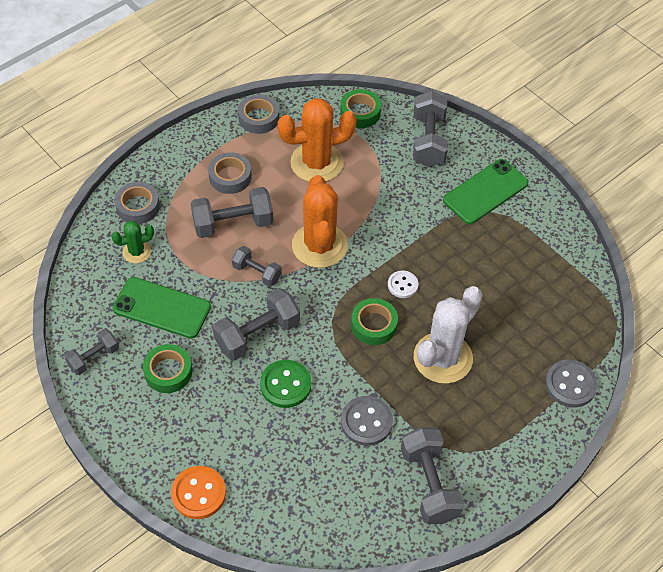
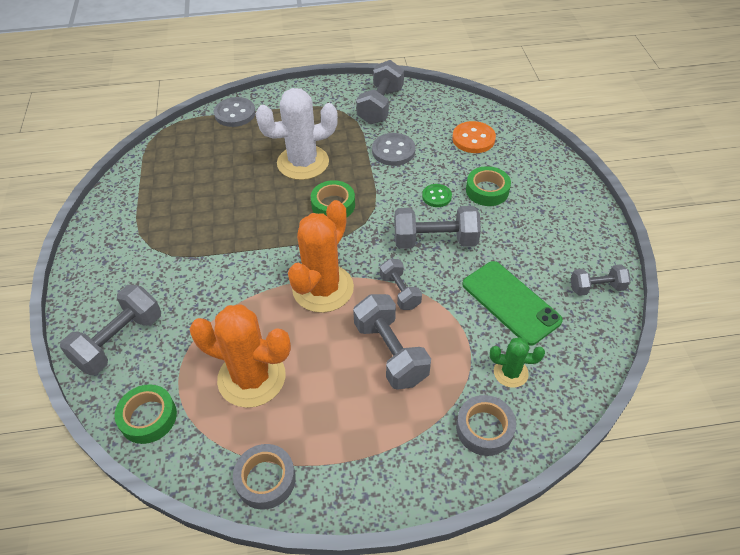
camera: 145 degrees left, 5 degrees down
(168, 372) = (530, 247): green tape -> green tape (487, 190)
(198, 493) = (545, 161): orange button -> orange button (473, 139)
(230, 177) = (357, 411): grey tape -> none
(233, 224) = (390, 353): grey dumbbell -> grey dumbbell turned 45 degrees clockwise
(285, 385) = (436, 196): green button -> green button, size x0.64
(402, 285) = (282, 222): white button -> none
(485, 192) = (131, 262): green phone -> none

